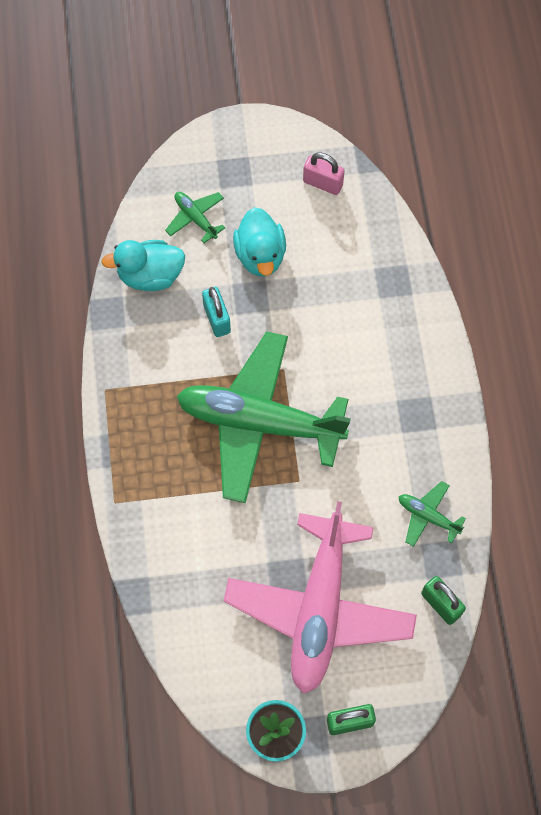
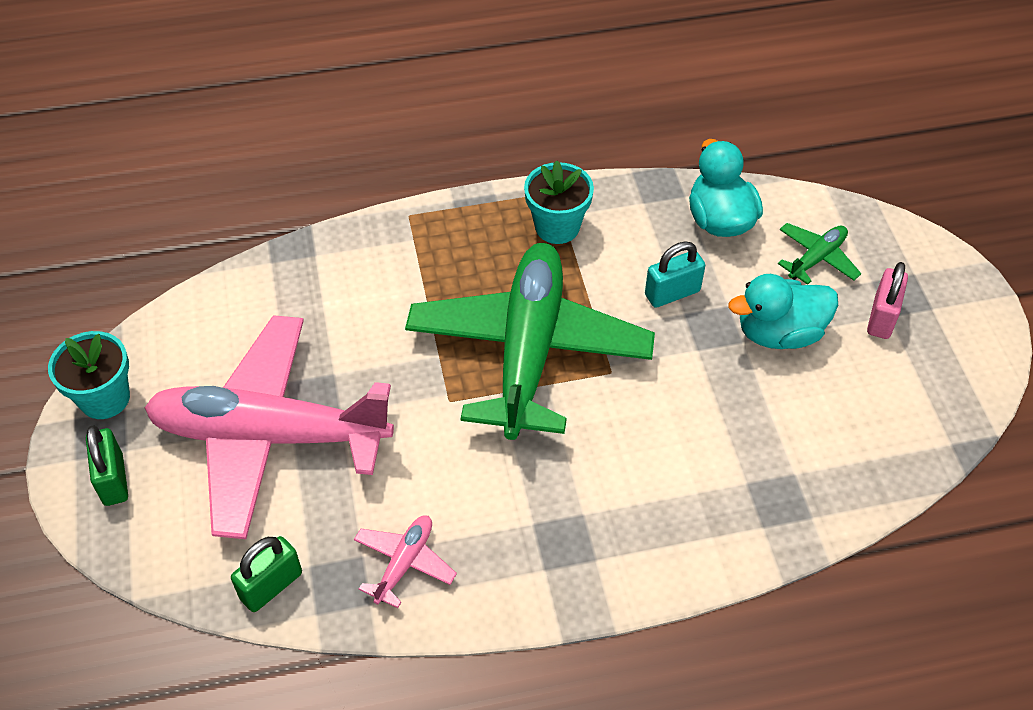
camera: 85 degrees right, 15 degrees down
(142, 391) = (557, 227): none -> turquoise flower pot
(323, 183) = (918, 399): pink padlock -> pink padlock (881, 317)
(428, 516) = (404, 563): green plane -> pink plane

